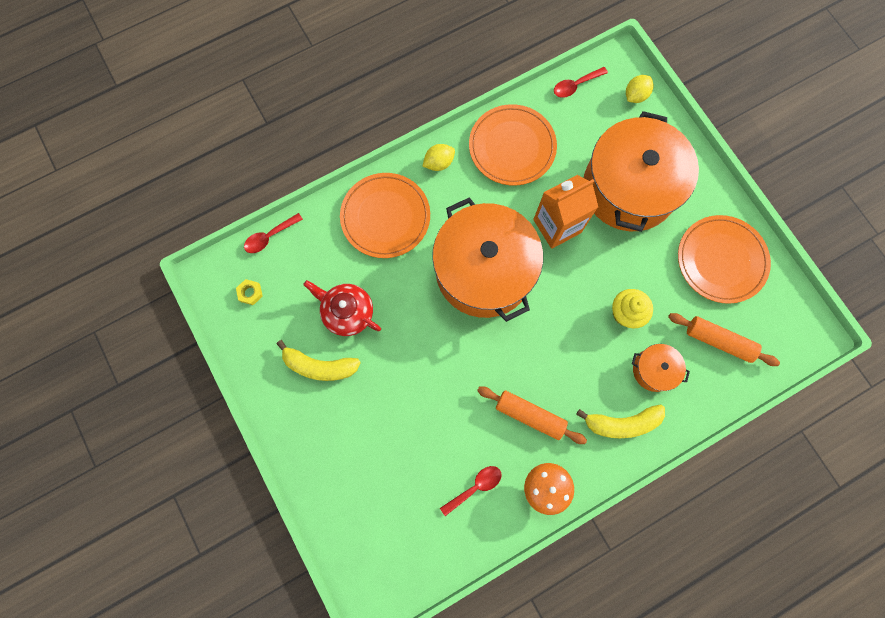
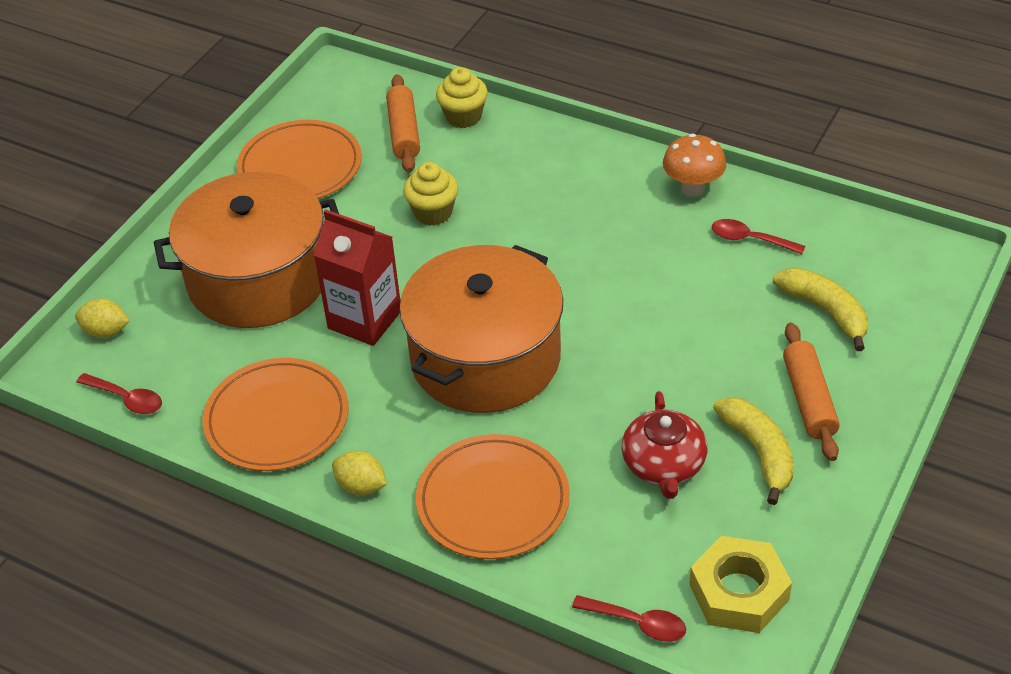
camera: 120 degrees left, 30 degrees down
(250, 293) = (738, 592): yellow nut -> yellow nut, size x2.20
(529, 415) = (628, 234): orange rolling pin -> orange rolling pin (809, 399)
(557, 226) = (364, 319): orange carton -> red carton
(622, 423) = (566, 163): yellow banana -> yellow banana (825, 311)
(654, 370) = (482, 164): orange pot -> none
(712, 388) = (463, 117): none -> yellow cupcake

